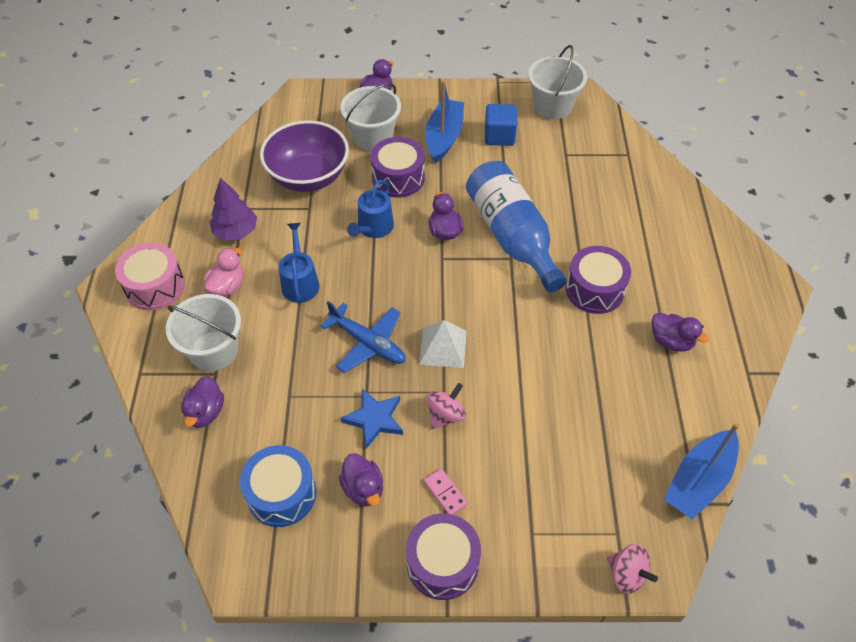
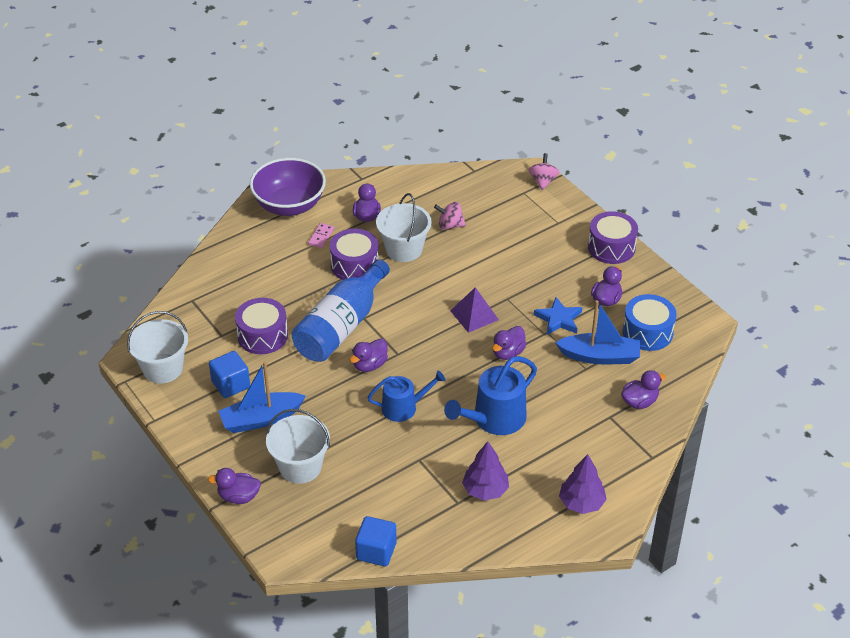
camera: 125 degrees left, 10 degrees down
(155, 286) = (581, 503): pink drum -> purple tree
(214, 351) = (595, 429): white bucket -> white bucket (404, 249)
(227, 286) = (538, 459): pink duck -> none
(252, 140) = (376, 551): none -> blue cube
(300, 282) = (494, 419): blue watering can -> blue watering can, size x1.51
(308, 177) = (385, 481): purple bowl -> purple bowl (289, 205)
(368, 343) = (508, 353): blue plane -> purple duck
(398, 178) = (336, 422): purple drum -> purple drum (262, 336)
(443, 347) = (474, 315): white pyramid -> purple pyramid
(445, 415) = (522, 289): pink spinning top -> pink spinning top (450, 225)
(445, 493) = (572, 265): pink domino -> pink domino (321, 237)
(699, 480) = (459, 174): blue boat -> blue boat (599, 356)

